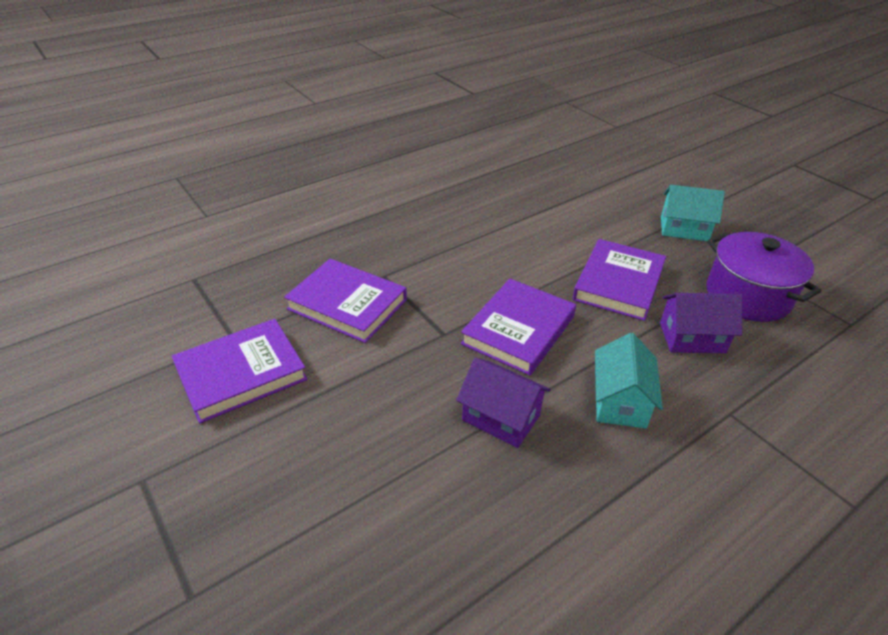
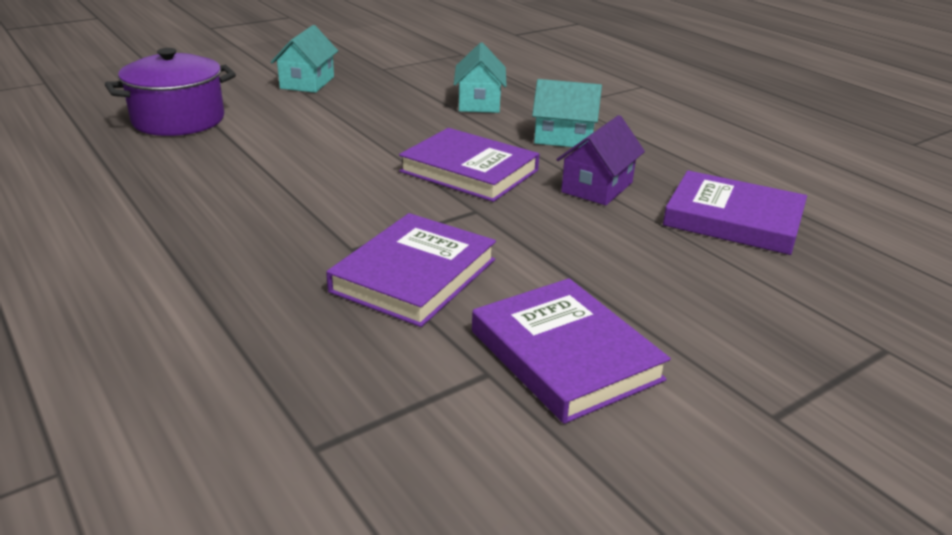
camera: 90 degrees left, 10 degrees down
(618, 283) = (395, 120): purple book -> purple book (733, 219)
(692, 338) = (479, 103): purple house -> turquoise house
(747, 296) = (422, 77): purple pot -> purple pot (178, 120)

